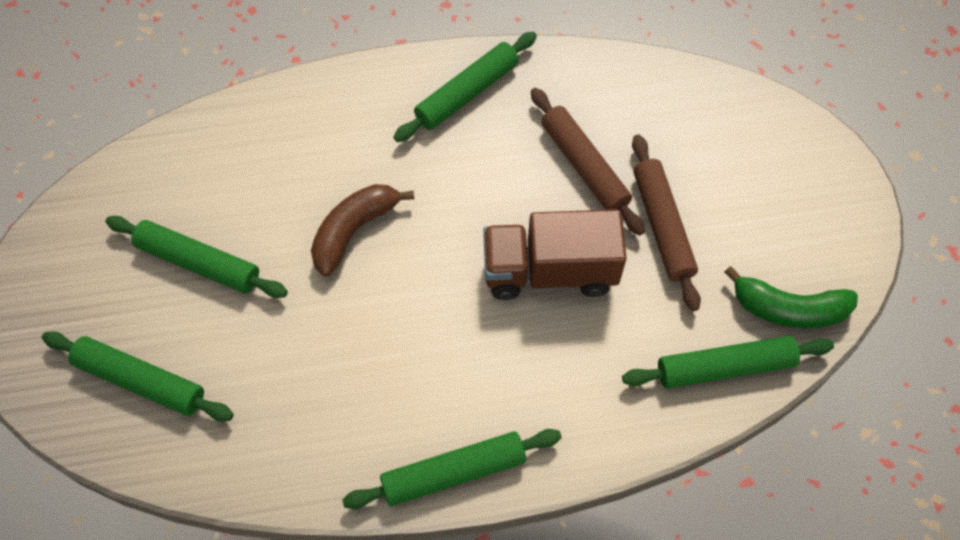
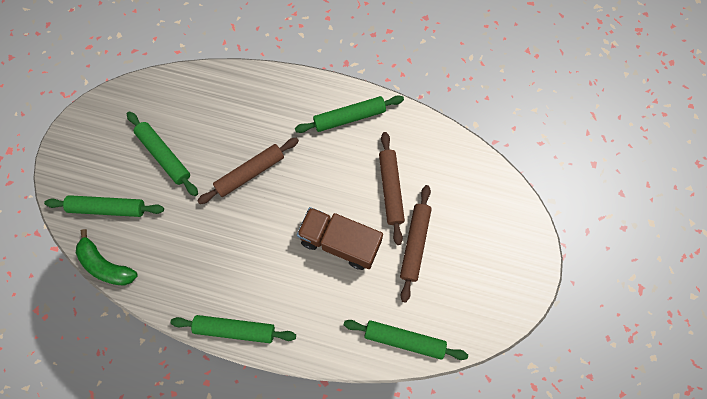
camera: 25 degrees right, 10 degrees up
(141, 381) = (108, 208): green rolling pin -> green rolling pin turned 45 degrees counterclockwise
(354, 231) = (250, 173): brown banana -> brown rolling pin
(788, 309) = (458, 323): green banana -> green banana (106, 265)

